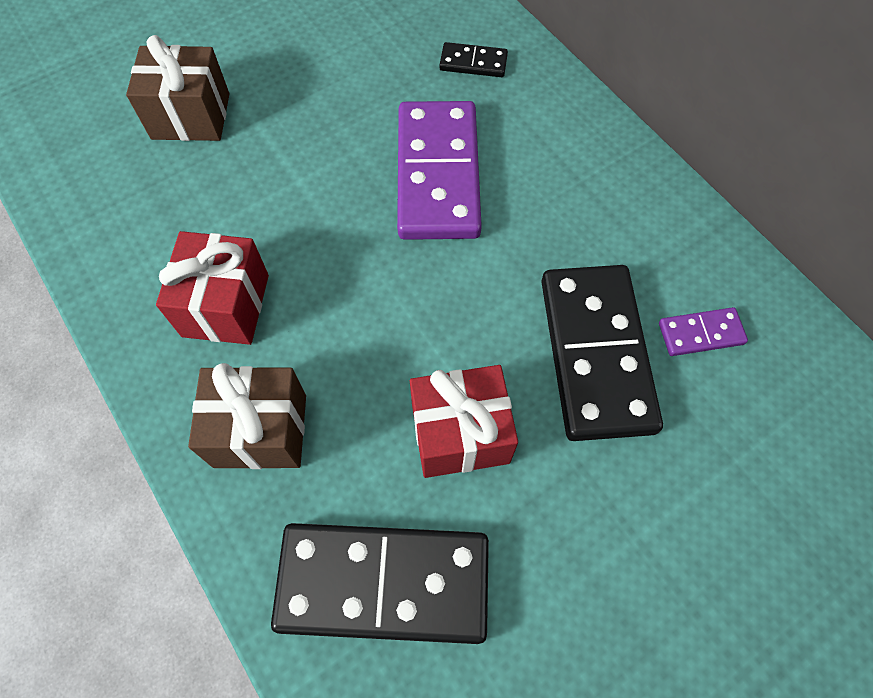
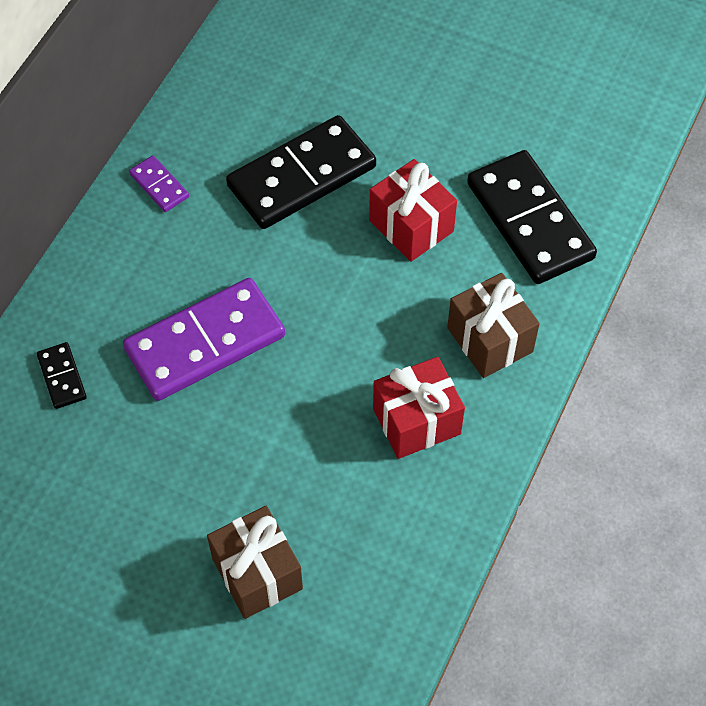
camera: 120 degrees left, 5 degrees down
(701, 334) = (247, 125): purple domino -> purple domino (159, 185)

